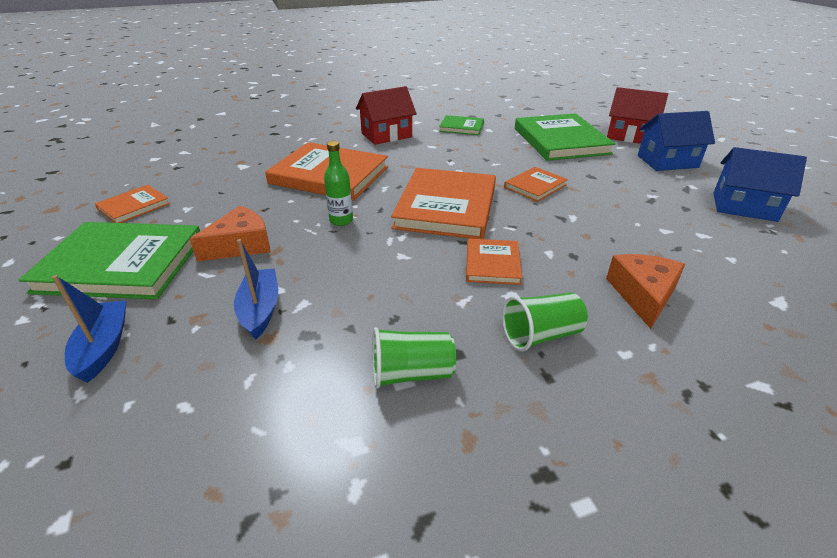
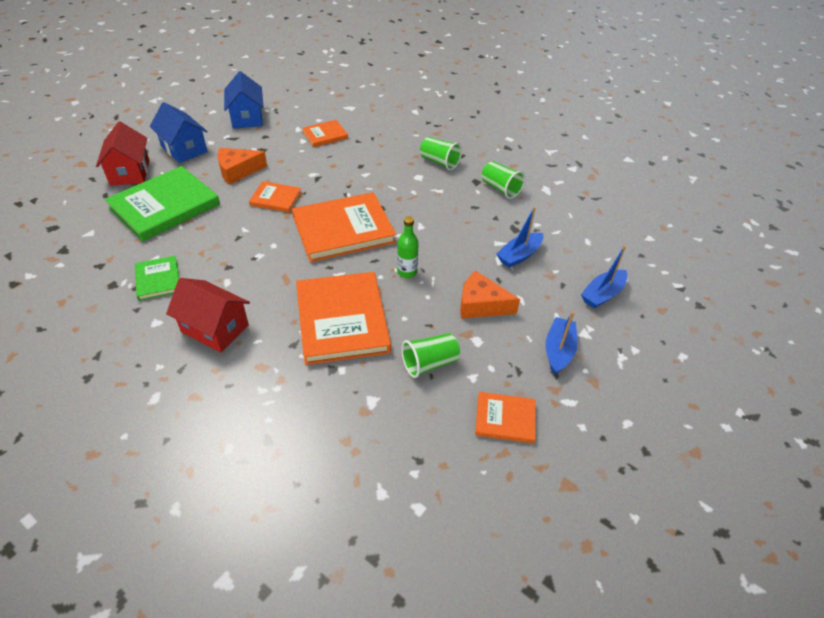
camera: 125 degrees left, 10 degrees up
(121, 264) = (558, 350): green book -> blue boat
(231, 195) = (429, 363): none -> green cup
(492, 264) = (396, 190): orange book -> orange book (325, 135)
(643, 295) = (379, 140): orange cheese -> orange cheese (238, 171)

